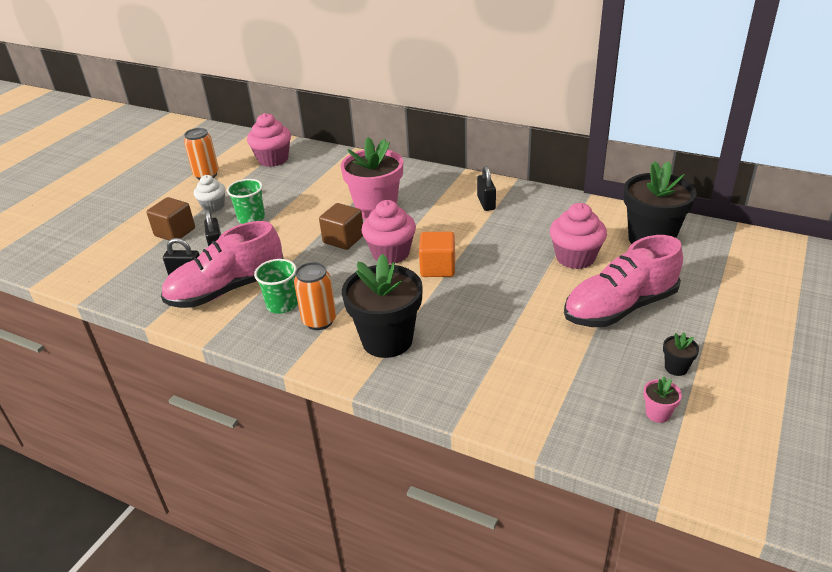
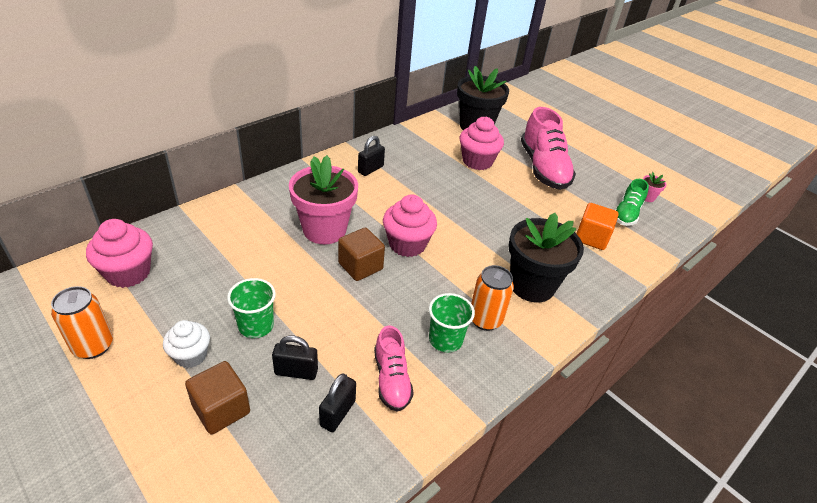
camera: 75 degrees left, 5 degrees up
(227, 289) = (391, 379): pink shoe -> pink shoe, size x0.56
(438, 268) = (448, 226): orange cube -> orange cube (591, 238)
(486, 203) = (370, 169): black padlock -> black padlock turned 60 degrees counterclockwise
(593, 397) = (626, 214): none -> green shoe
(676, 368) = (609, 174): black flower pot -> none

